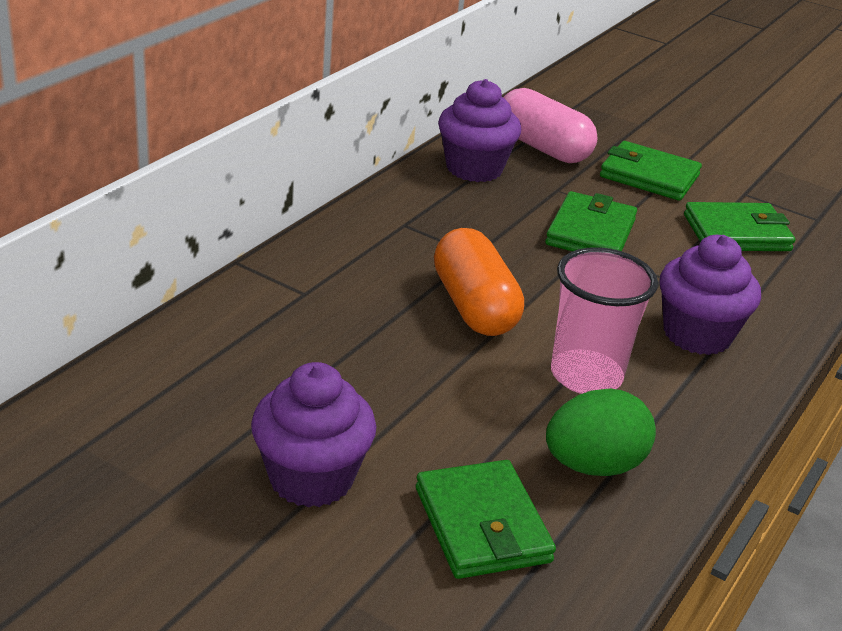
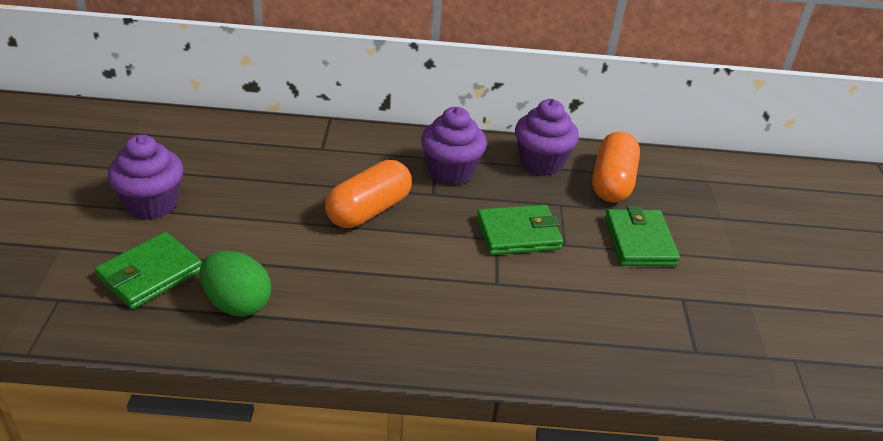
camera: 60 degrees right, 5 degrees up
(542, 148) = (612, 182): pink capsule -> orange capsule
(586, 376) = (333, 276): pink cup -> none
(697, 334) = (434, 317): purple cupcake -> purple cupcake (451, 172)
(736, 233) = (608, 307): green wallet -> none

